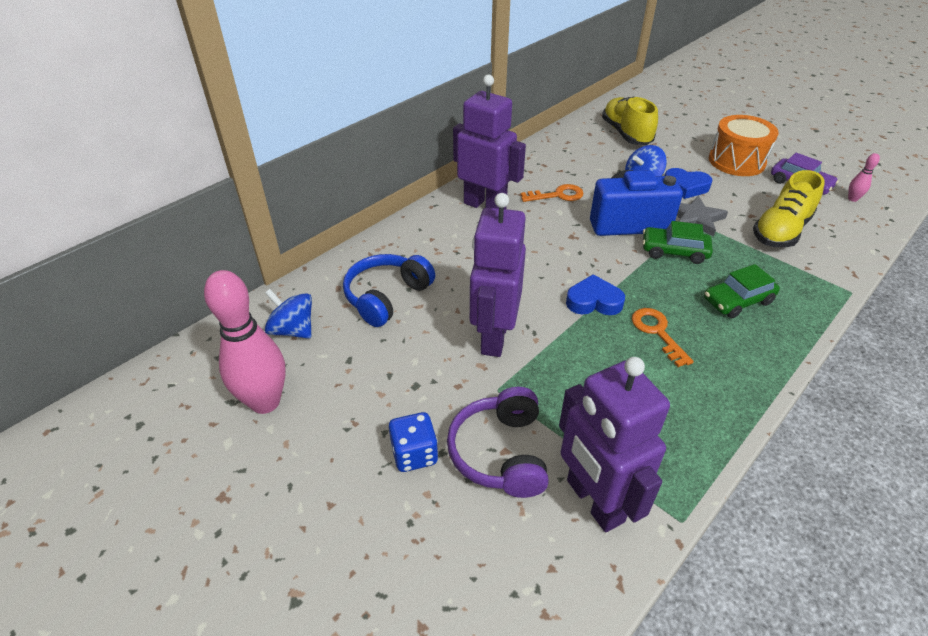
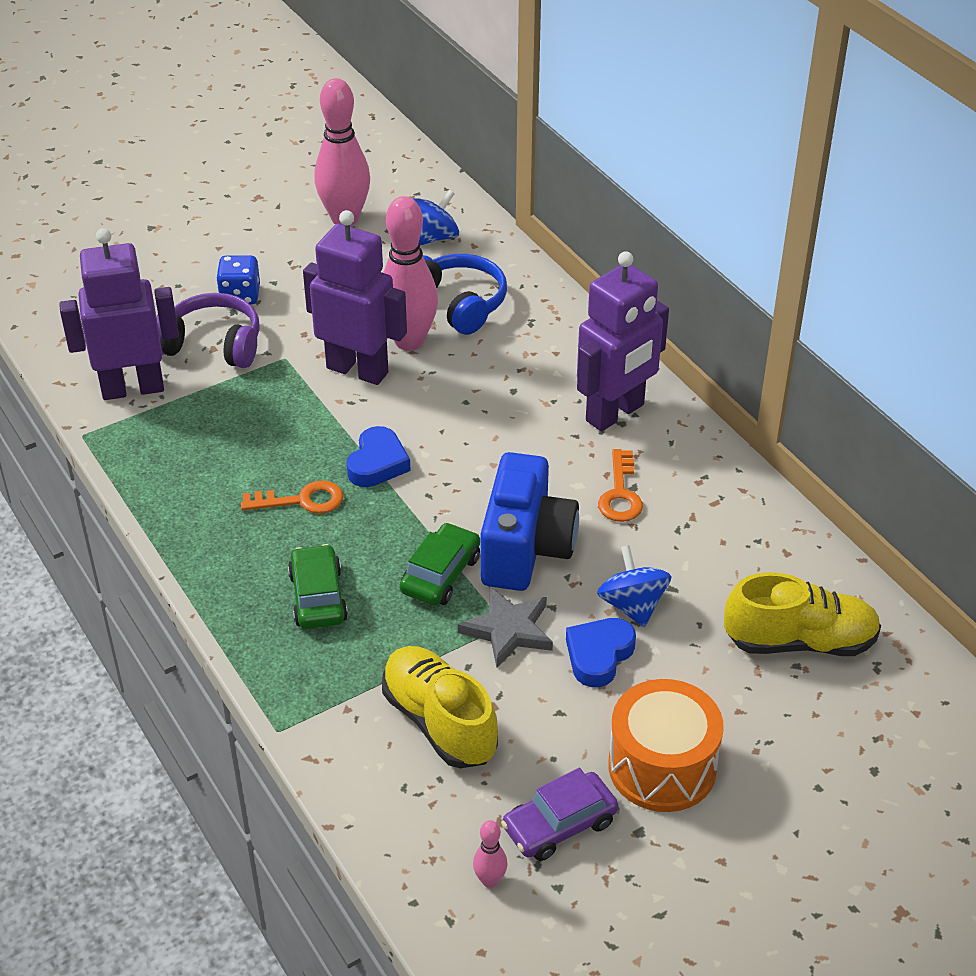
camera: 105 degrees right, 0 degrees up
(445, 315) = (409, 341): none -> pink bowling pin

